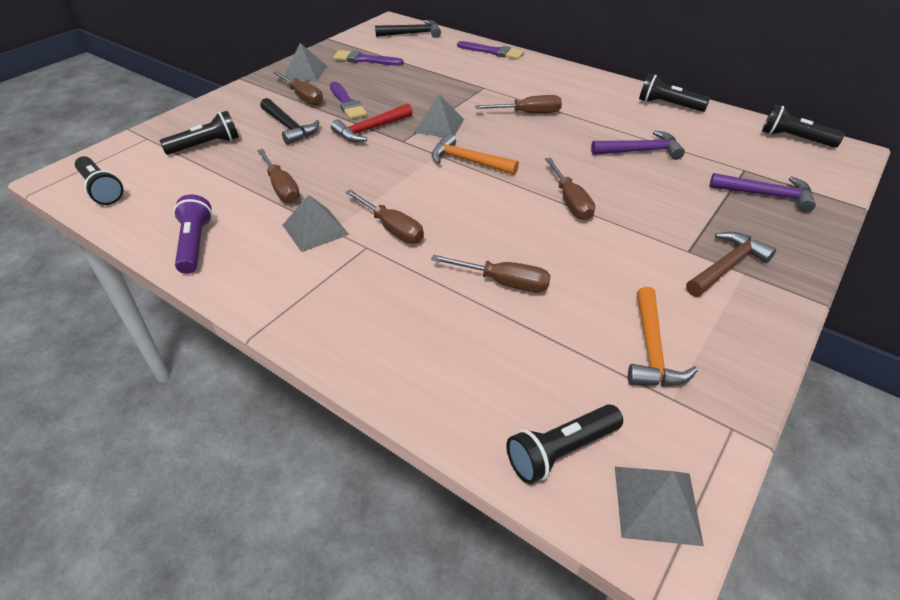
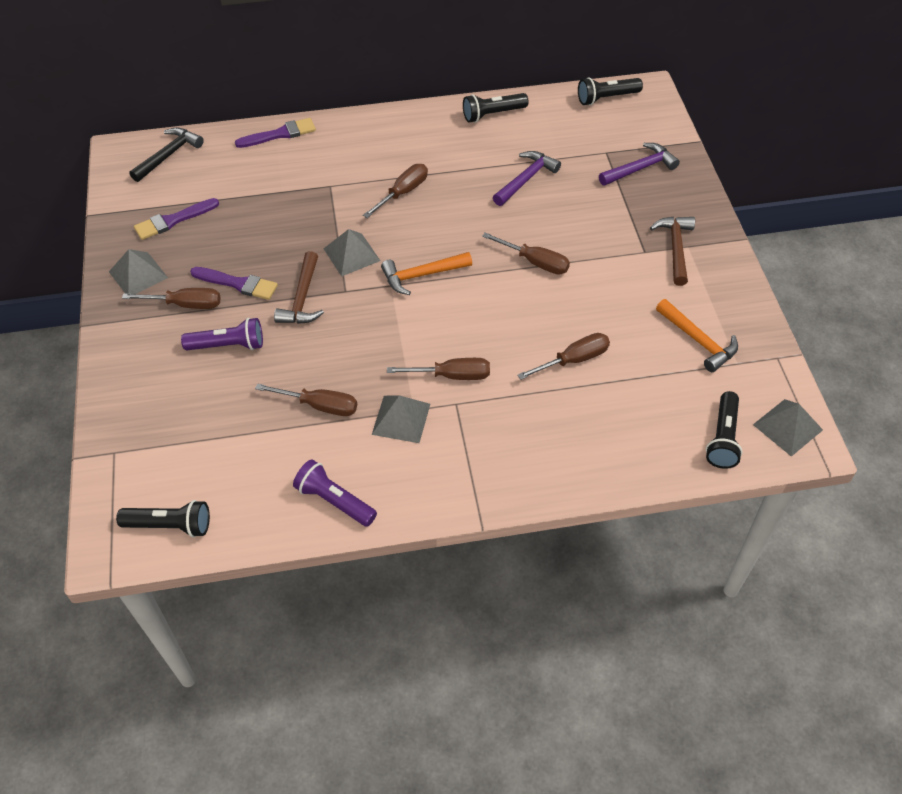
camera: 45 degrees left, 10 degrees up
(206, 145) = (185, 417): black flashlight -> none
(289, 127) = (228, 345): black hammer -> purple flashlight
(370, 130) = (302, 298): red hammer -> brown hammer

